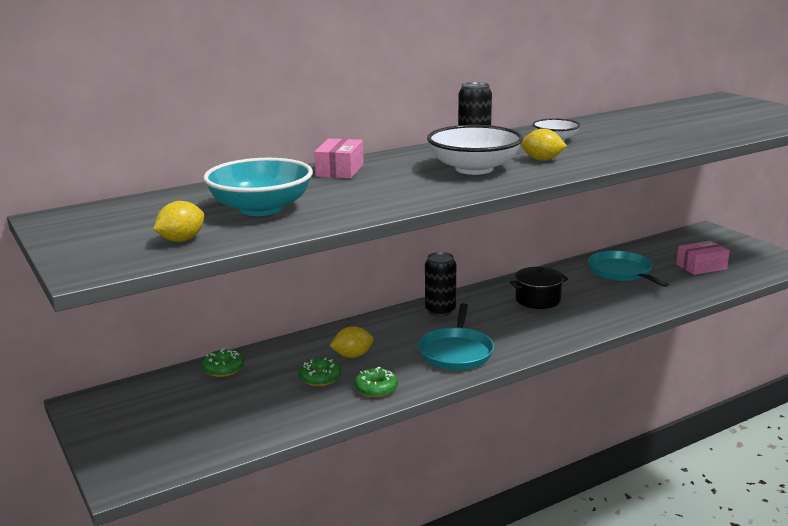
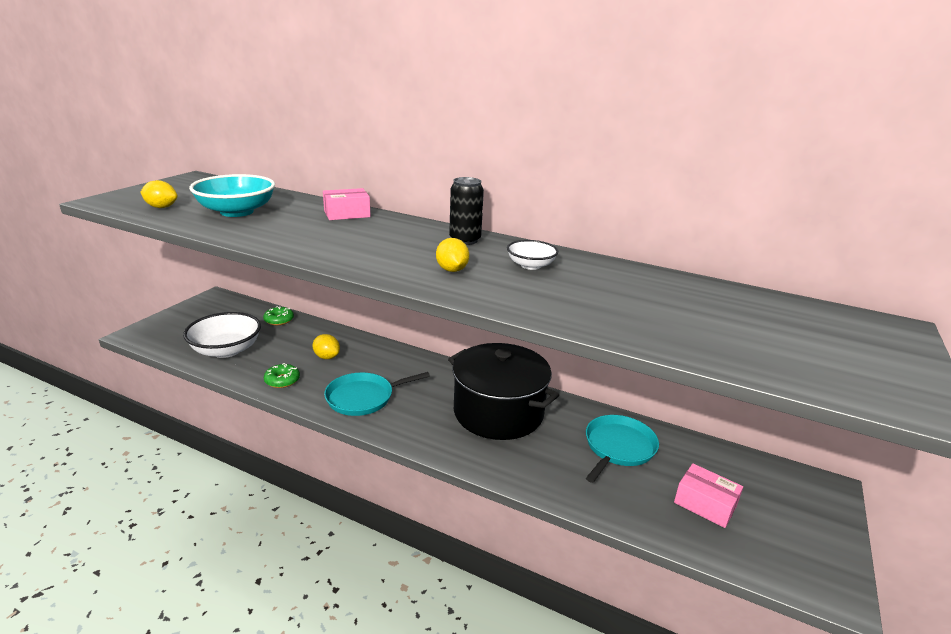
camera: 55 degrees right, 5 degrees up
(320, 378) = (286, 355): green donut -> none
(440, 311) = (430, 371): black can -> none
(474, 169) = (394, 250): white bowl -> white bowl (226, 350)
(537, 300) = (498, 412): black pot -> black pot, size x2.01

